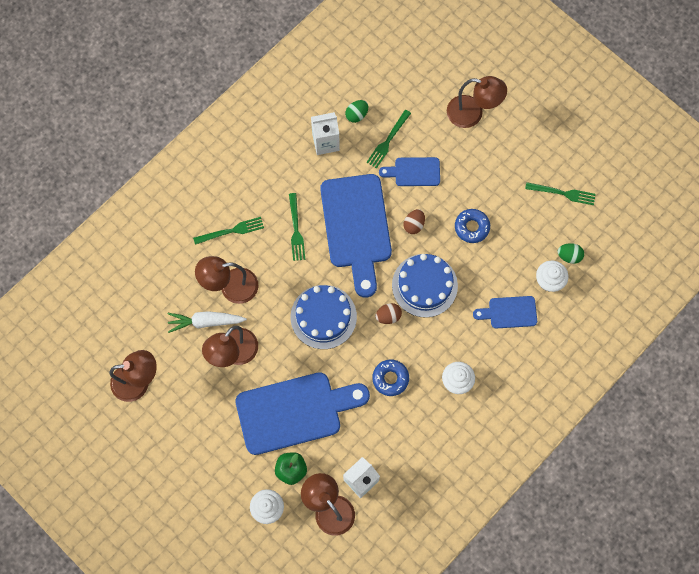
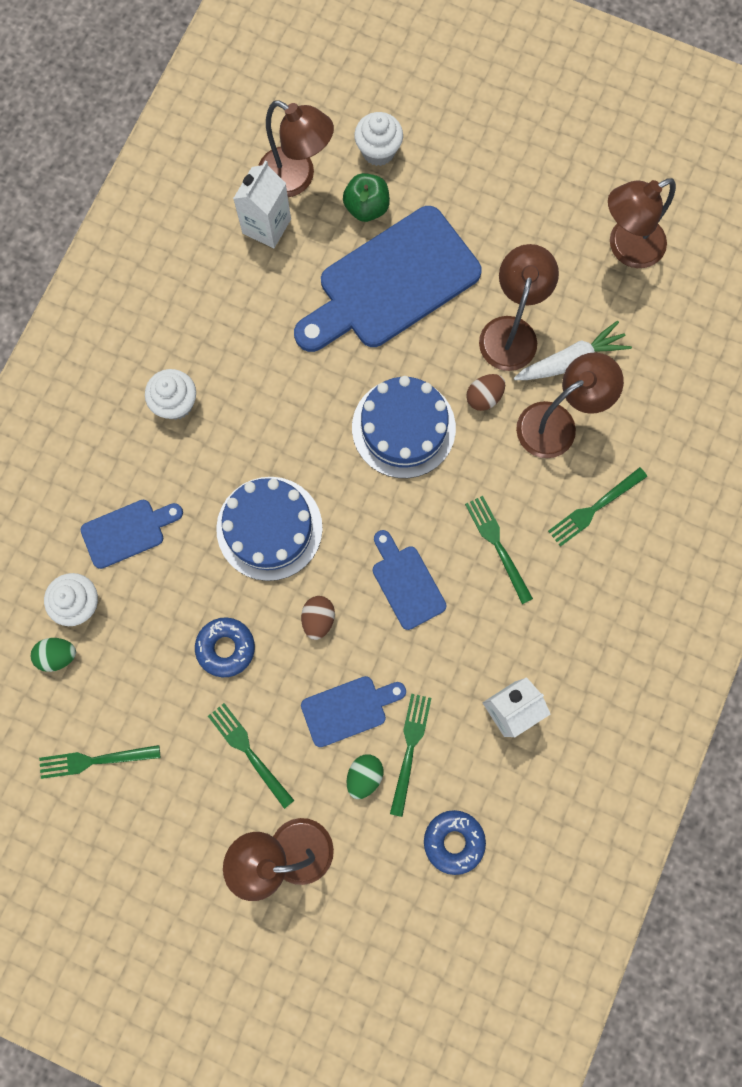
camera: 160 degrees right, 5 degrees up
(356, 115) = (478, 777): green egg -> green egg (364, 775)
(356, 227) = (406, 583): blue cutting board -> blue cutting board, size x0.49
(388, 316) = (308, 462): brown egg -> brown egg (484, 397)
(390, 378) = (273, 374): blue donut -> blue donut (453, 841)
(476, 169) = (248, 751): none -> green fork

